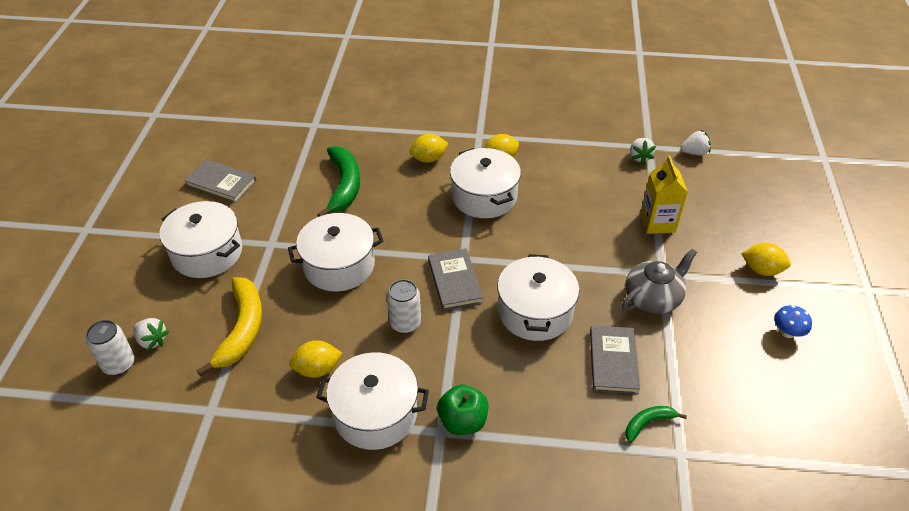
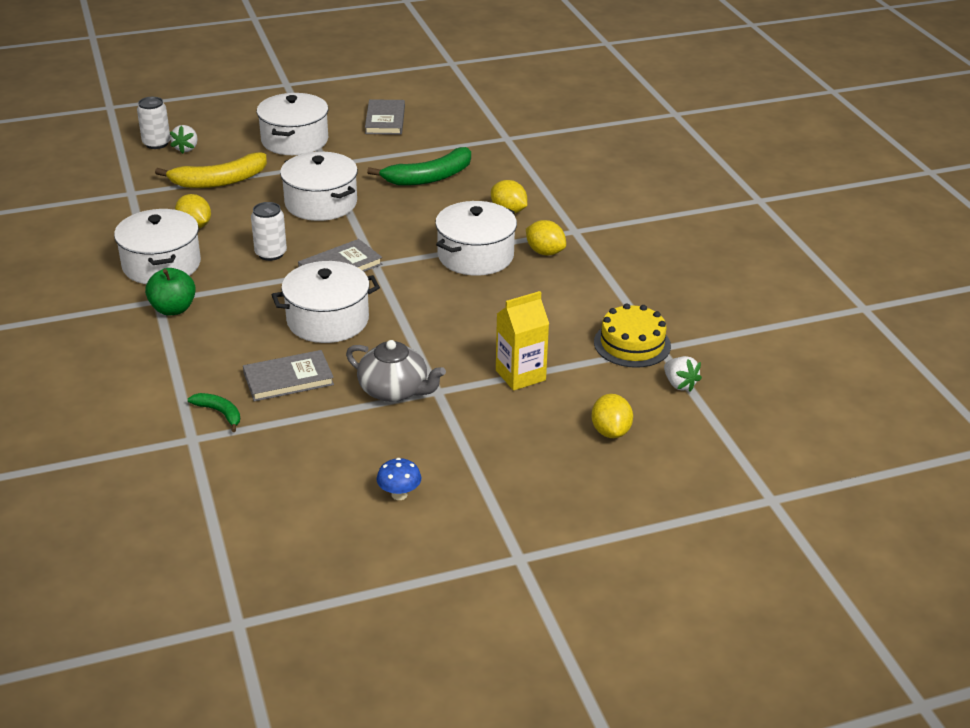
camera: 65 degrees right, 10 degrees down
(639, 157) = (632, 344): white strawberry -> yellow cake
(761, 270) = (493, 464): yellow lemon -> yellow lemon (610, 431)

